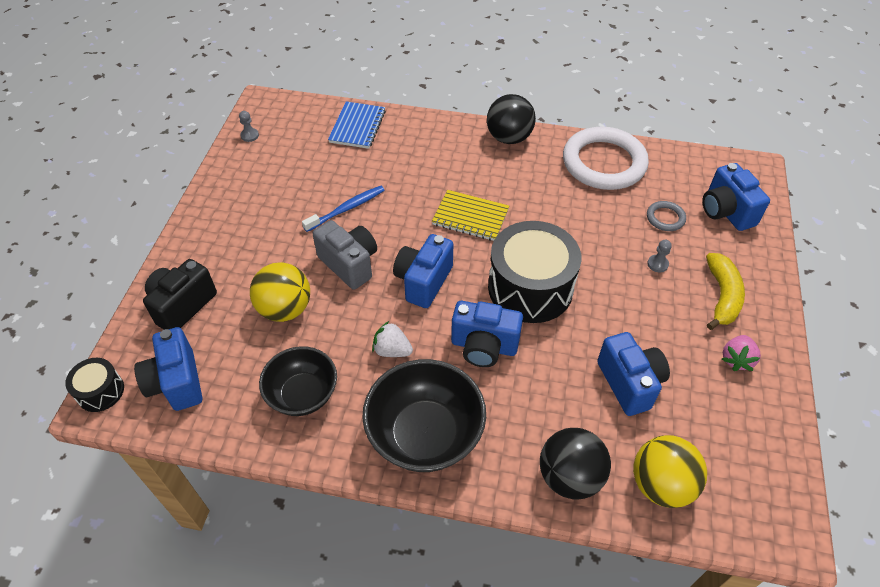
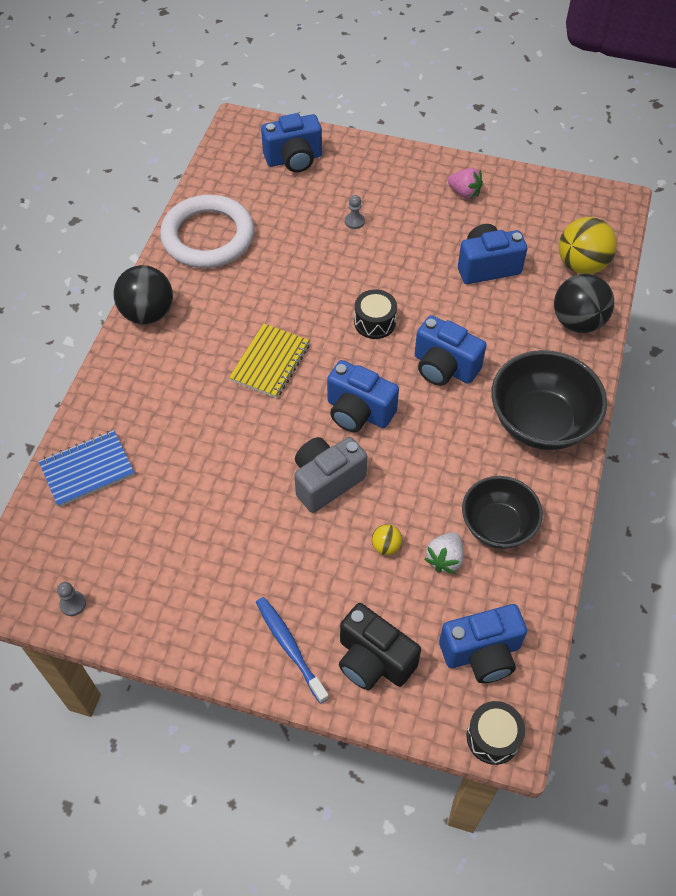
camera: 85 degrees left, 5 degrees up
(285, 309) = (386, 546): yellow ball -> yellow ball, size x0.46
(346, 209) = (238, 484): blue toothbrush -> blue toothbrush (290, 647)
(357, 126) = (87, 470): blue notebook -> blue notebook turned 45 degrees counterclockwise
(392, 350) = (446, 444): white strawberry -> white strawberry (445, 559)
(484, 346) = (444, 367): blue camera -> blue camera turned 105 degrees clockwise
(530, 288) = (375, 322): black drum -> black drum, size x0.48
(665, 218) = (296, 204): grey ring -> none
(722, 296) = (396, 186): yellow banana -> none

